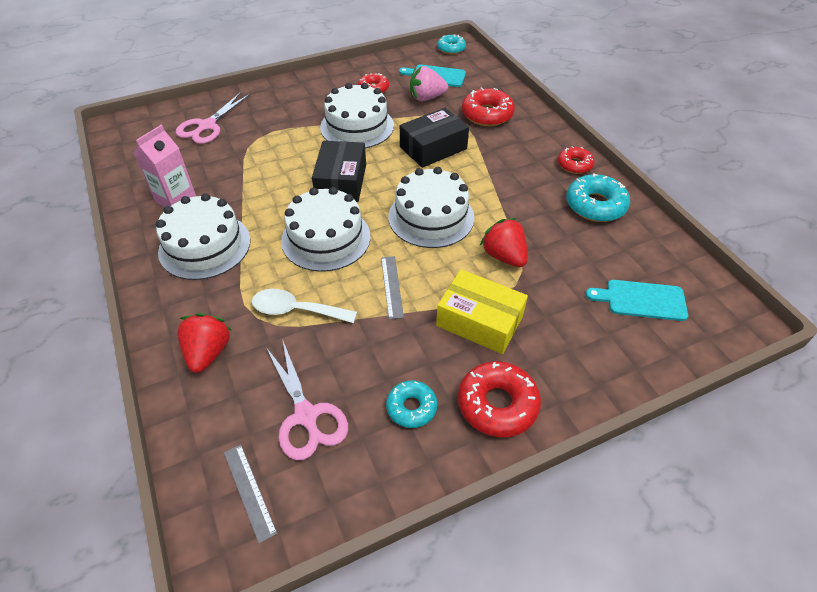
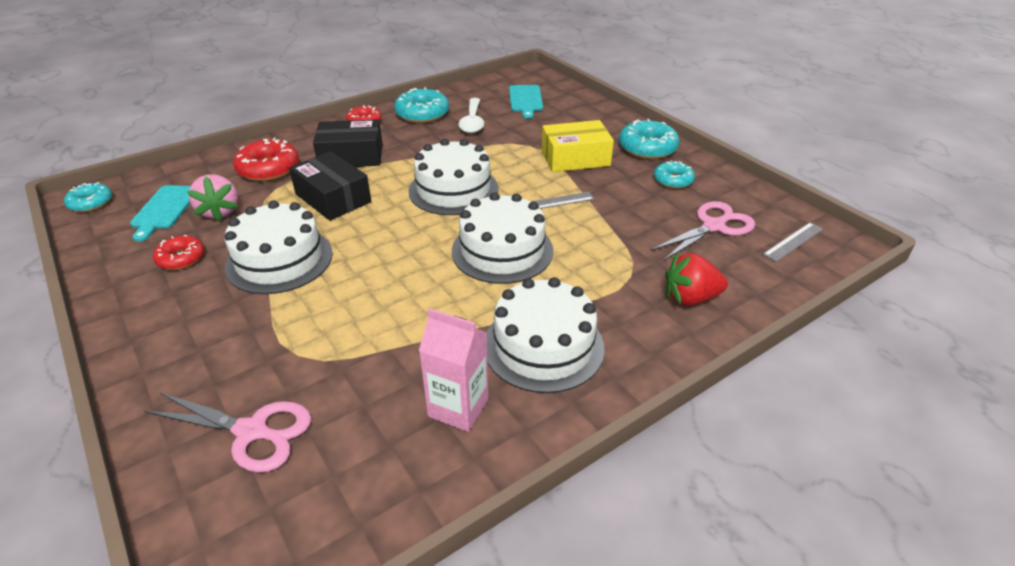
camera: 100 degrees left, 10 degrees down
(296, 310) = (609, 252): white spoon -> white spoon (472, 122)
(341, 182) = (401, 255): black box -> black box (351, 156)
(479, 321) = (575, 158): yellow box -> yellow box turned 60 degrees clockwise
(497, 404) = (647, 148): red donut -> turquoise donut
(504, 256) = (497, 151): red strawberry -> none

